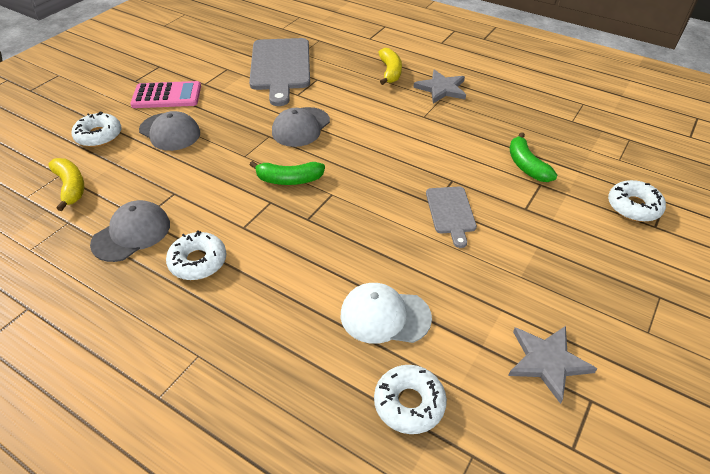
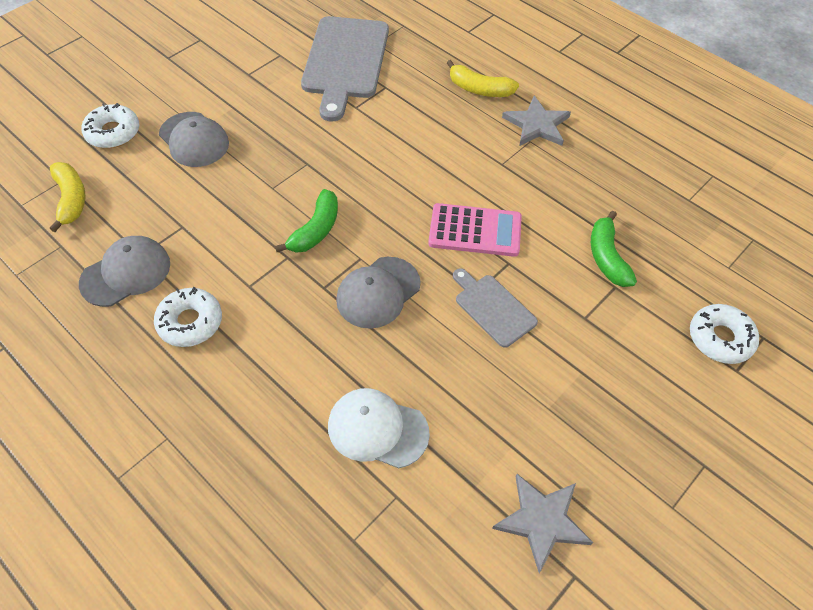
camera: 10 degrees right, 10 degrees up
(167, 96) = (200, 86): pink calculator -> pink calculator (475, 231)
(289, 180) = (316, 230): green banana -> green banana turned 75 degrees counterclockwise
(301, 127) = (348, 157): grey cap -> grey cap (378, 292)
(390, 72) = (479, 89): yellow banana -> yellow banana turned 105 degrees clockwise
(409, 403) = (374, 539): white donut -> none
(450, 212) = (493, 308): grey cutting board -> grey cutting board turned 135 degrees clockwise

